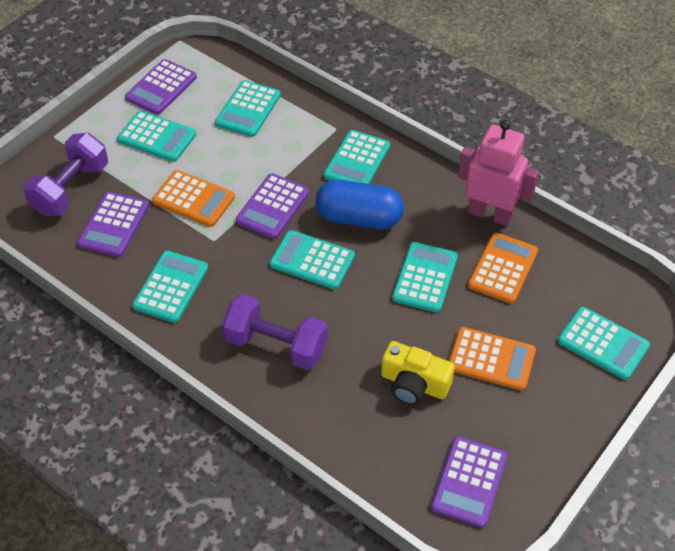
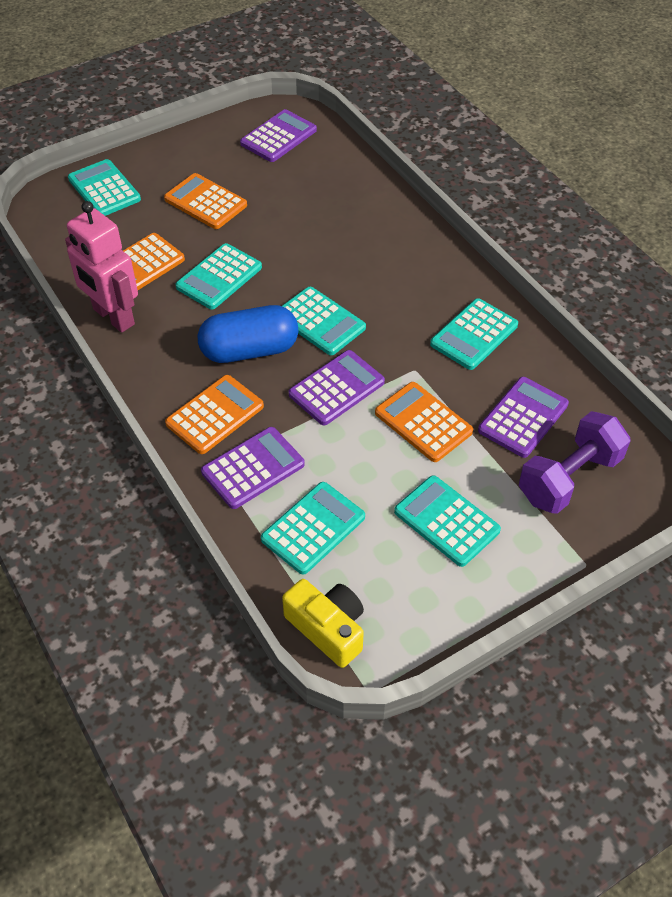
camera: 160 degrees left, 0 degrees up
(161, 88) = (421, 603): purple calculator -> purple calculator (253, 468)
(276, 345) = (388, 259): purple dumbbell -> none
(357, 161) = (215, 415): turquoise calculator -> orange calculator
(359, 218) = (249, 350): blue capsule -> blue capsule turned 45 degrees counterclockwise
(414, 384) = (282, 202): yellow camera -> yellow camera (328, 628)

